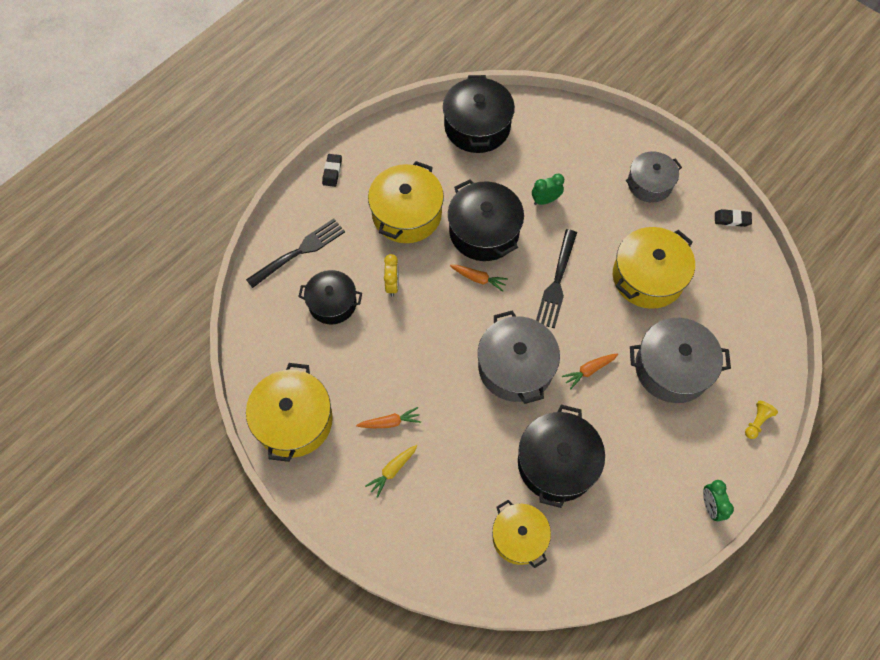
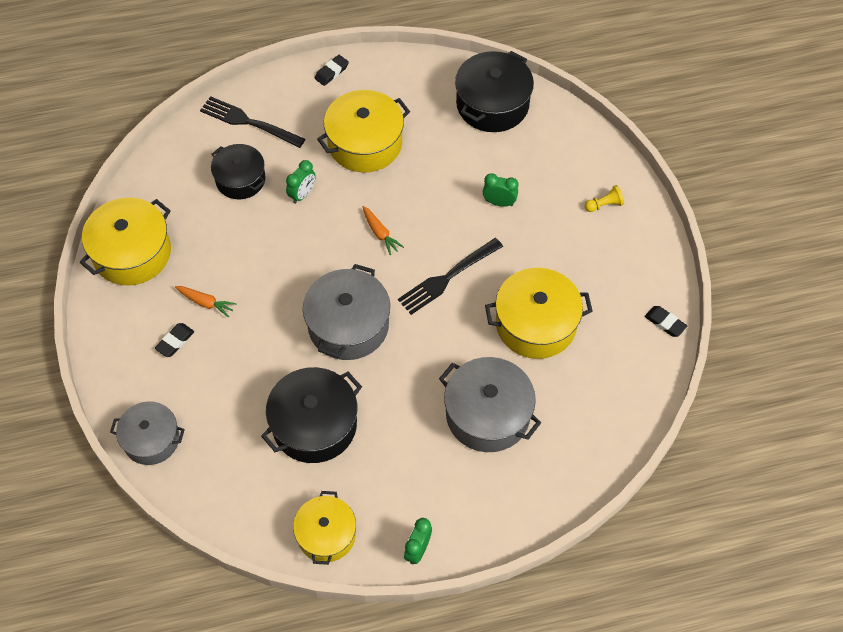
camera: 35 degrees right, 5 degrees down
(299, 252) = (249, 122): black fork -> black fork turned 150 degrees counterclockwise
(392, 285) = (302, 194): yellow clock -> green clock
(392, 470) = (175, 341): yellow carrot -> black eraser
(484, 231) = (420, 197): black pot -> none
(519, 537) = (231, 461): yellow pot -> yellow pot (326, 534)
(588, 370) = (410, 368): orange carrot -> none
(649, 184) = (611, 245): grey pot -> grey pot (151, 439)
(757, 422) = (526, 510): yellow pawn -> yellow pawn (604, 205)

